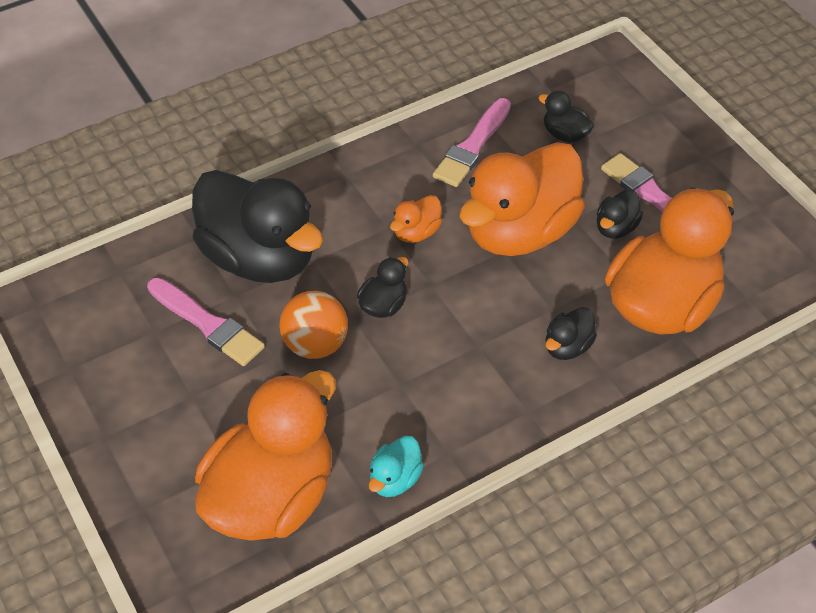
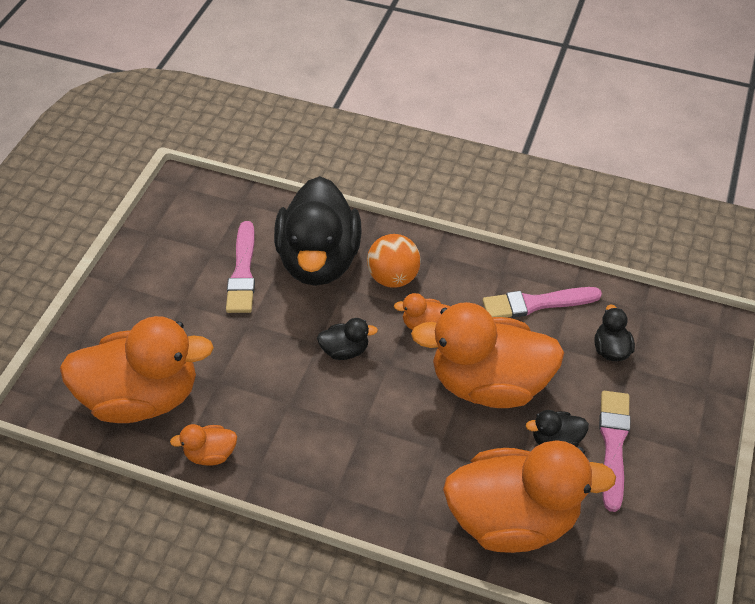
camera: 50 degrees right, 0 degrees up
(315, 344) = (278, 336): orange ball -> orange ball (393, 277)
(395, 479) = (210, 454): turquoise duck -> orange duck
(567, 347) = (413, 481): black duck -> none

